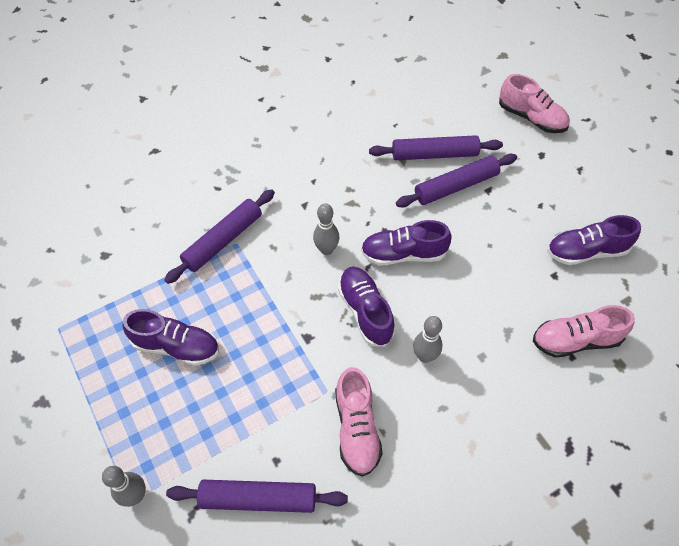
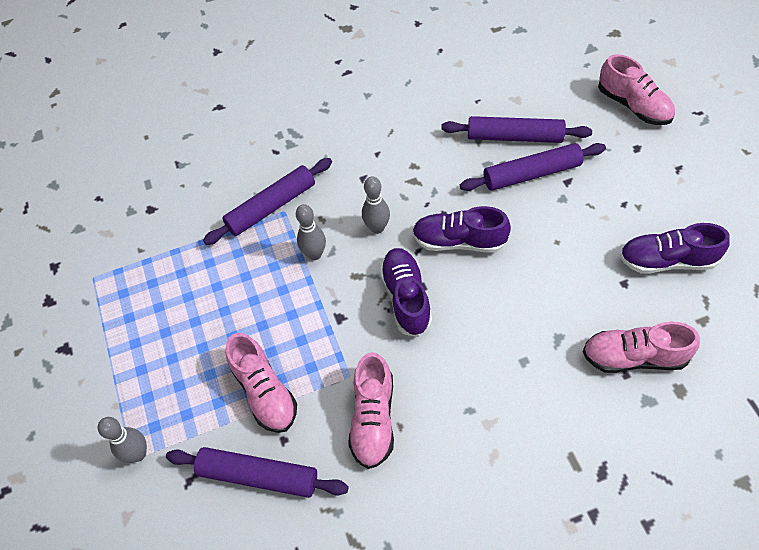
camera: 15 degrees right, 0 degrees up
(176, 346) = (204, 310): purple shoe -> none
(249, 417) = (265, 392): none -> pink shoe
(425, 356) = (461, 353): grey bowling pin -> grey bowling pin (314, 254)

